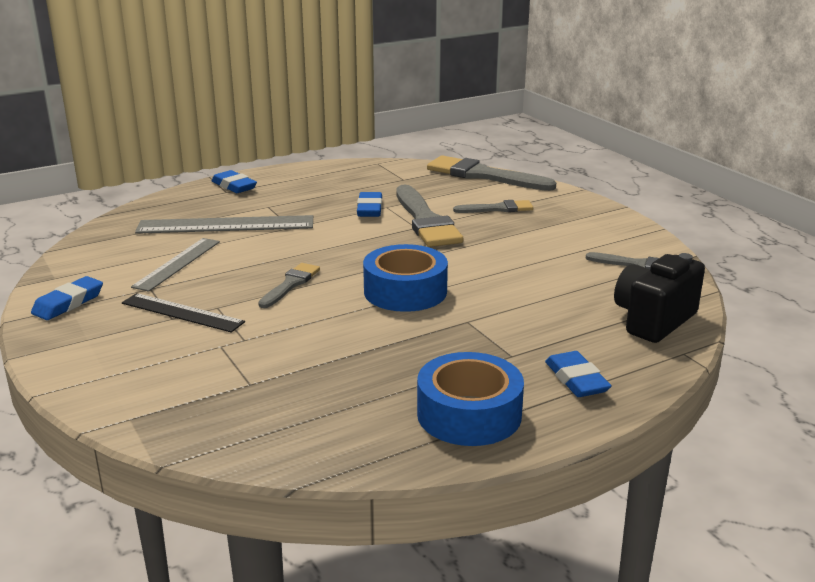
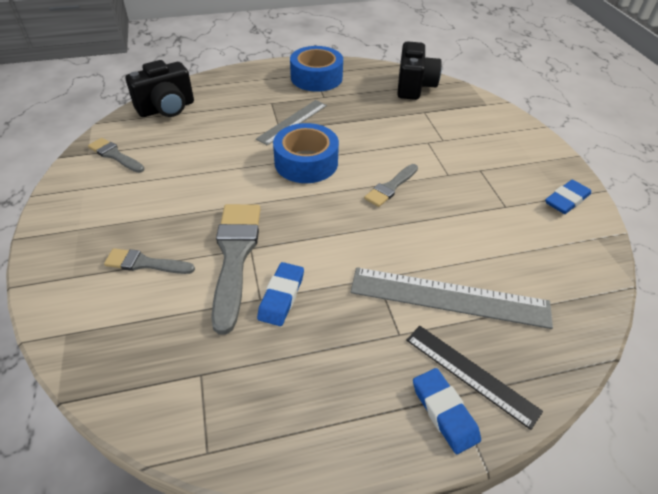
camera: 165 degrees left, 20 degrees up
(177, 264) = (489, 235): grey ruler -> grey ruler (292, 122)
(182, 313) = (473, 173): black ruler -> black ruler (471, 374)
(271, 429) = (414, 87): none -> black camera
(483, 175) = (89, 356): grey brush -> none
(576, 380) = (250, 84): blue eraser -> none

